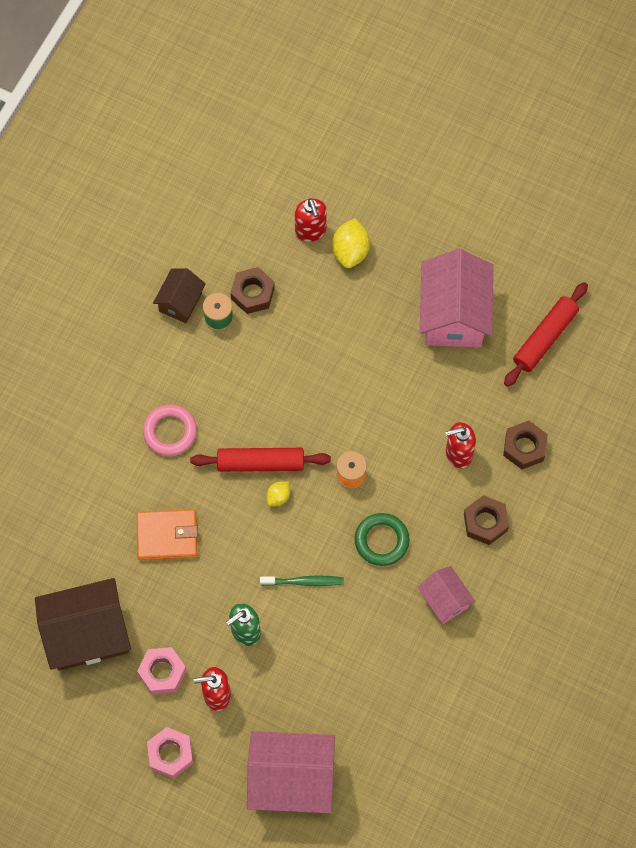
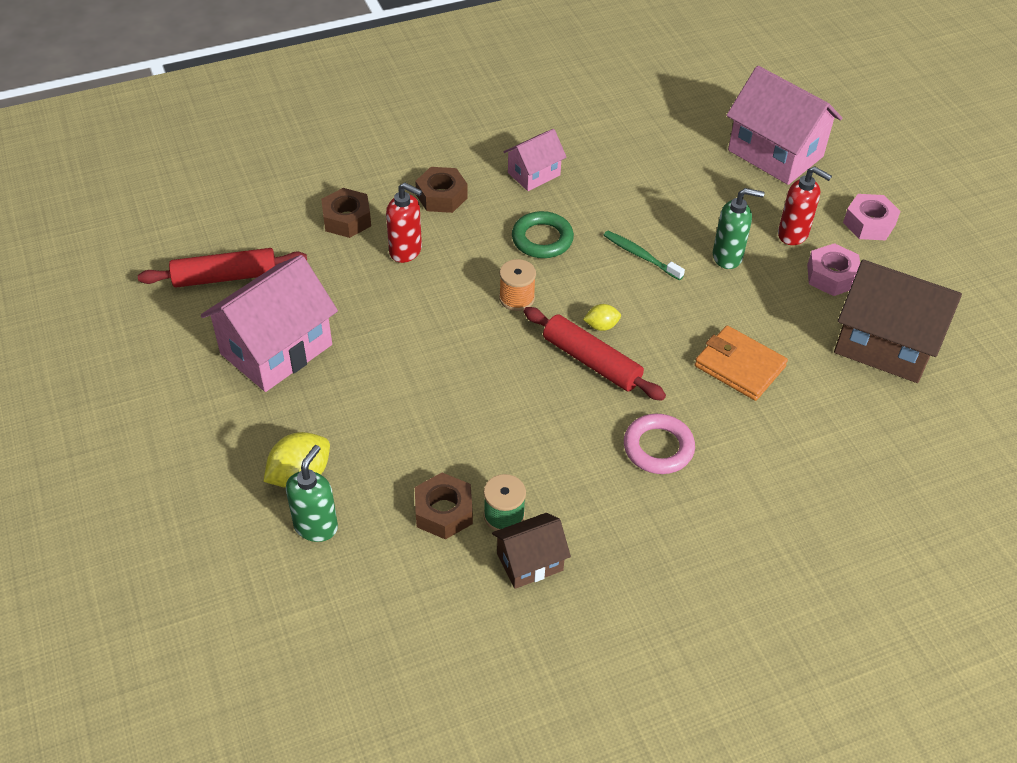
camera: 140 degrees left, 20 degrees down
(310, 231) = (316, 526): red soap dispenser -> green soap dispenser
(444, 600) = (534, 174): pink house -> pink house turned 45 degrees clockwise

